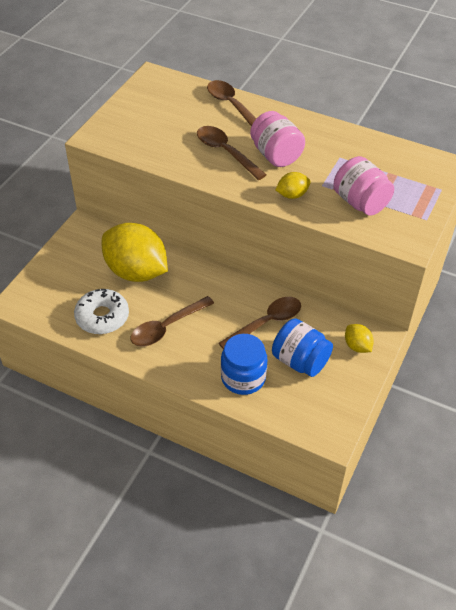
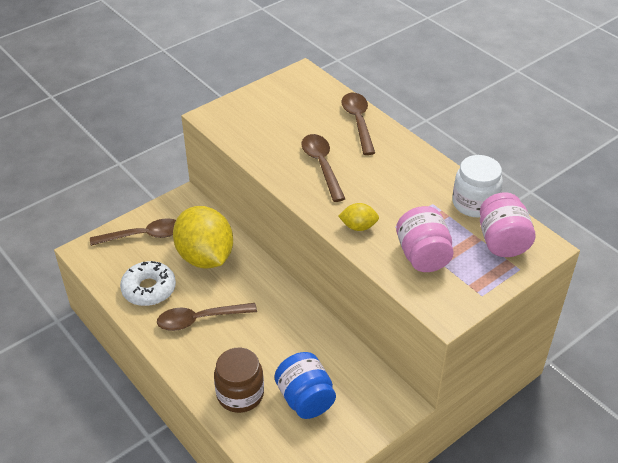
camera: 25 degrees right, 5 degrees down
(243, 377) = (240, 394): blue jar -> brown jar
(266, 323) = (295, 349): brown spoon -> brown spoon (143, 236)
(276, 155) = (369, 182): pink jar -> pink jar (502, 241)
(357, 346) = (372, 405): yellow lemon -> none
(373, 147) = (474, 203): none -> white jar

